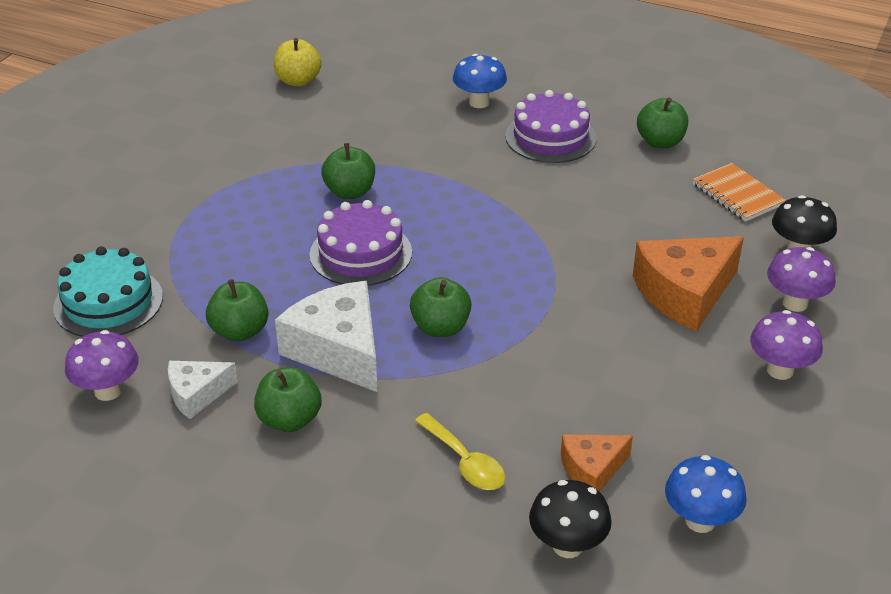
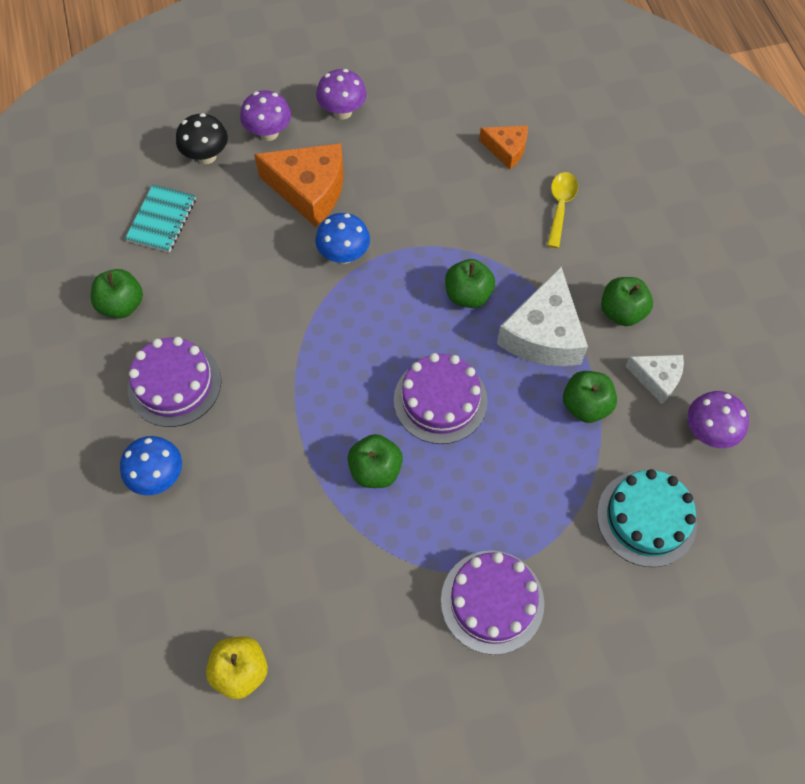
camera: 130 degrees left, 25 degrees up
(179, 192) = (492, 601): none -> purple cake
(567, 546) = (566, 130): black mushroom -> none
(700, 521) = (495, 90): blue mushroom -> blue mushroom (344, 255)
(737, 194) = (162, 220): orange notebook -> turquoise notebook

